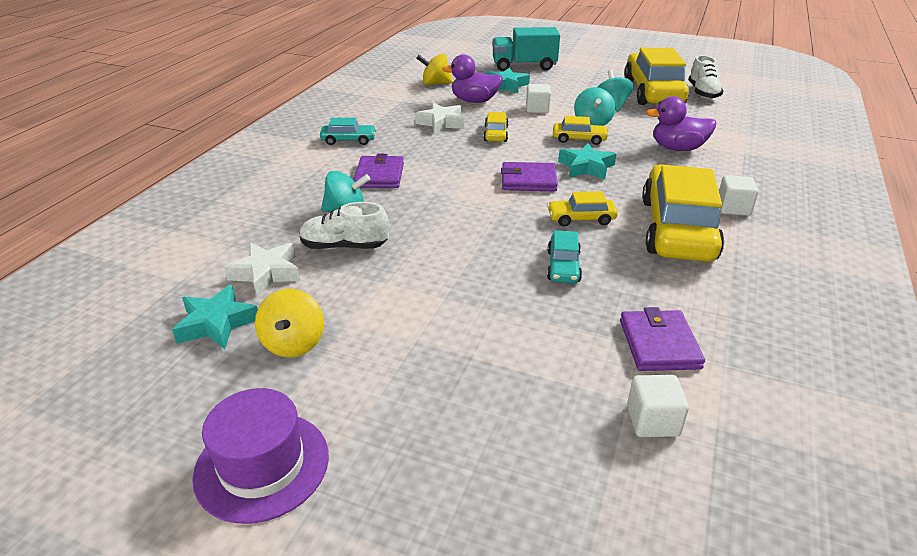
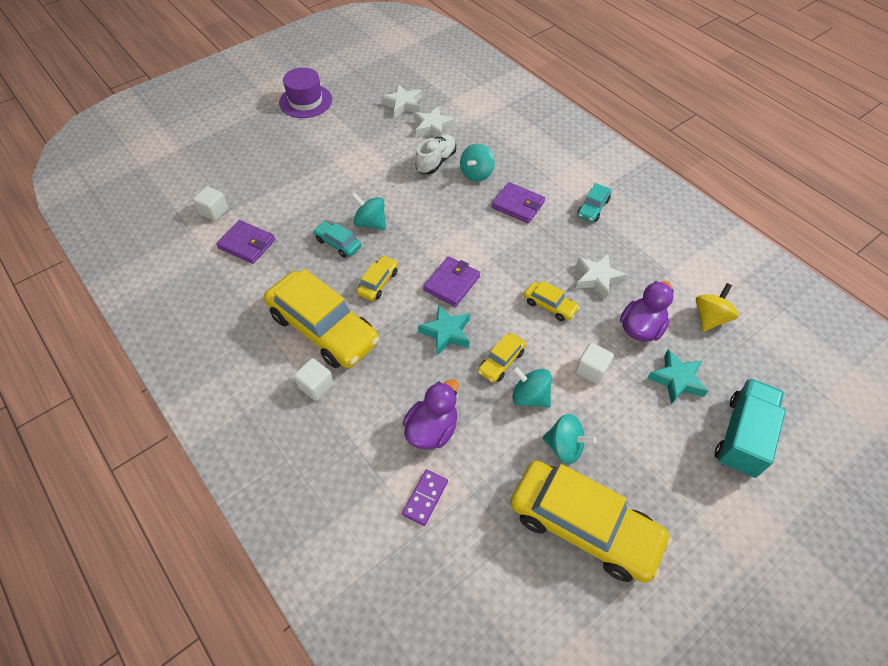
camera: 120 degrees right, 20 degrees up
(217, 323) = (403, 105): turquoise star -> white star
(294, 343) = (367, 123): yellow spinning top -> none
(504, 256) = (370, 223): none -> turquoise spinning top
(703, 93) = (550, 588): white shoe -> none
(726, 137) = (425, 498): none -> purple domino

